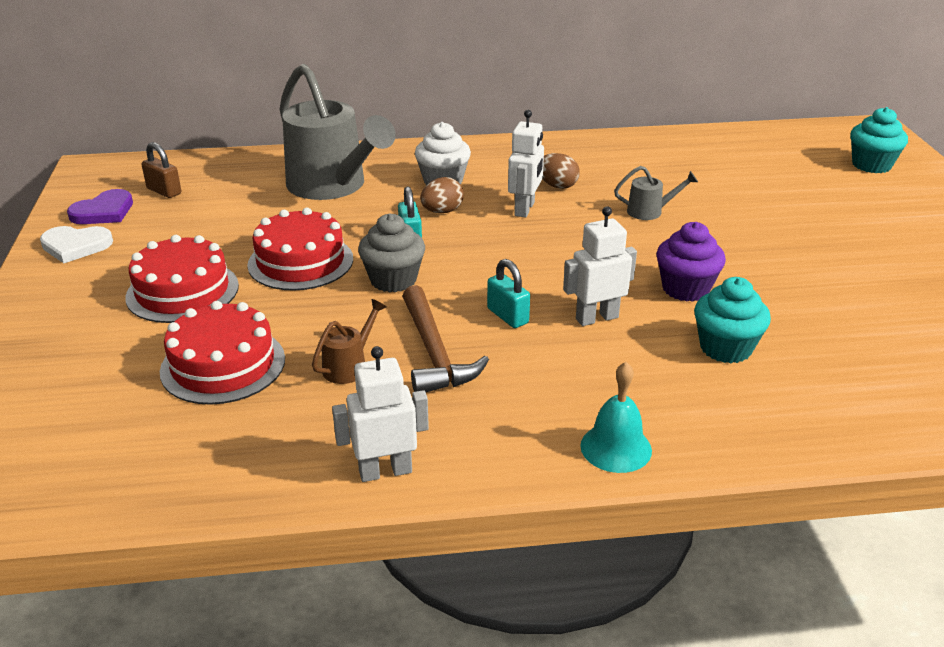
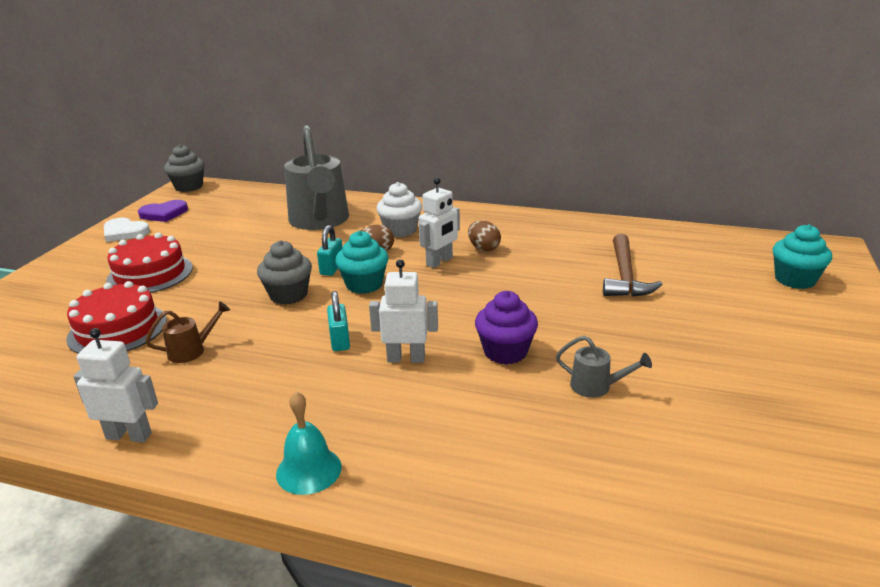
camera: 25 degrees right, 5 degrees down
(95, 170) = (189, 187): none -> grey cupcake
(164, 191) = (212, 206): brown padlock -> none
(300, 262) = (242, 269): red cake -> none
(434, 352) = (258, 355): brown hammer -> brown hammer (624, 276)
(650, 211) = (540, 282): grey watering can -> grey watering can (597, 387)
(725, 348) = (488, 411): turquoise cupcake -> turquoise cupcake (364, 284)

